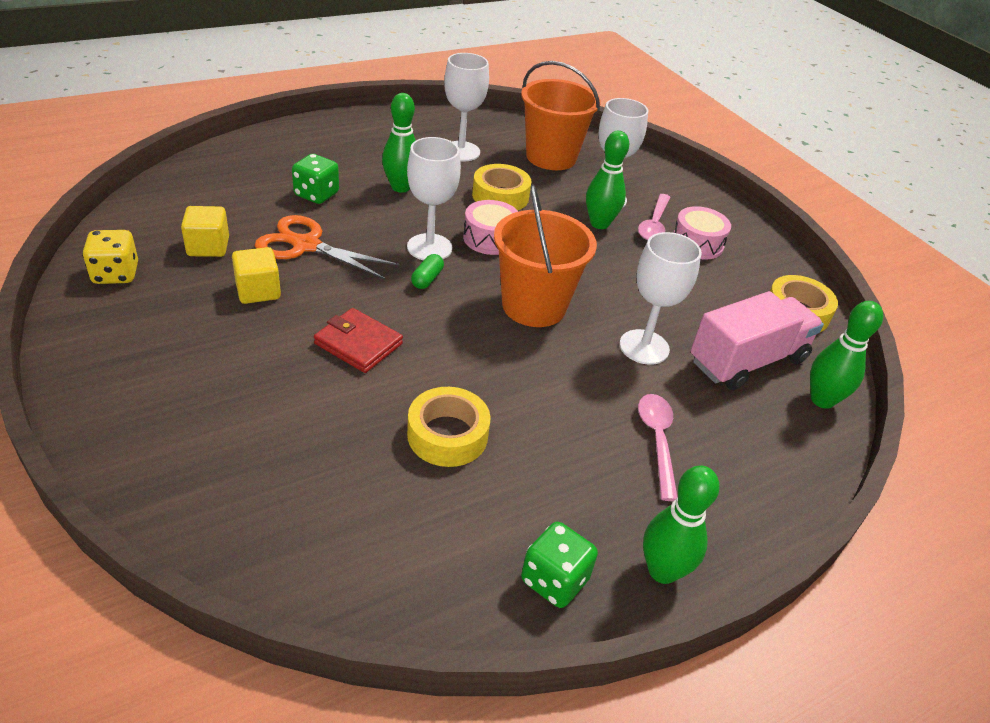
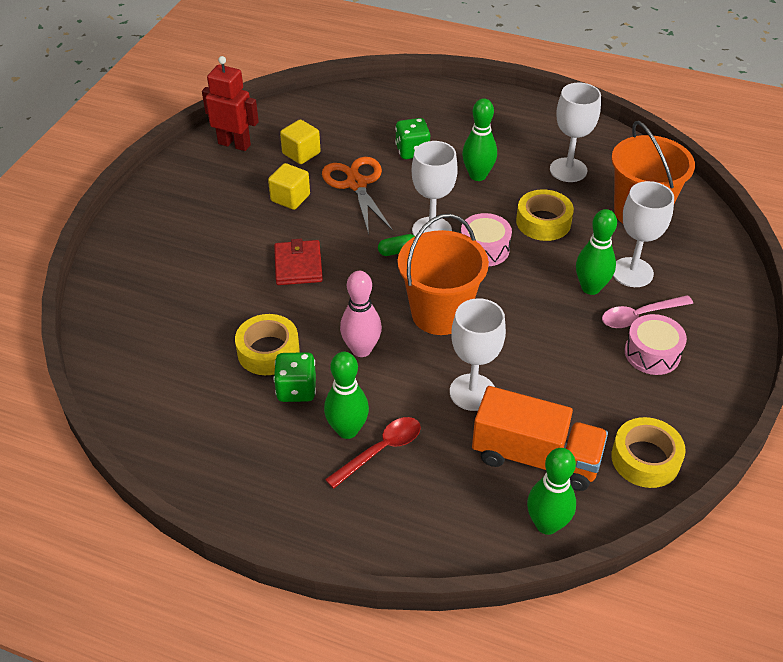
camera: 55 degrees right, 5 degrees up
(116, 274) = (234, 144): yellow dice -> red robot
(520, 375) = (361, 349): none -> pink bowling pin
(554, 580) = (207, 465): green dice -> green dice (296, 389)
(657, 441) = (381, 450): pink spoon -> red spoon
(662, 571) = (266, 512): green bowling pin -> green bowling pin (347, 430)
(747, 361) = (535, 457): pink truck -> orange truck

